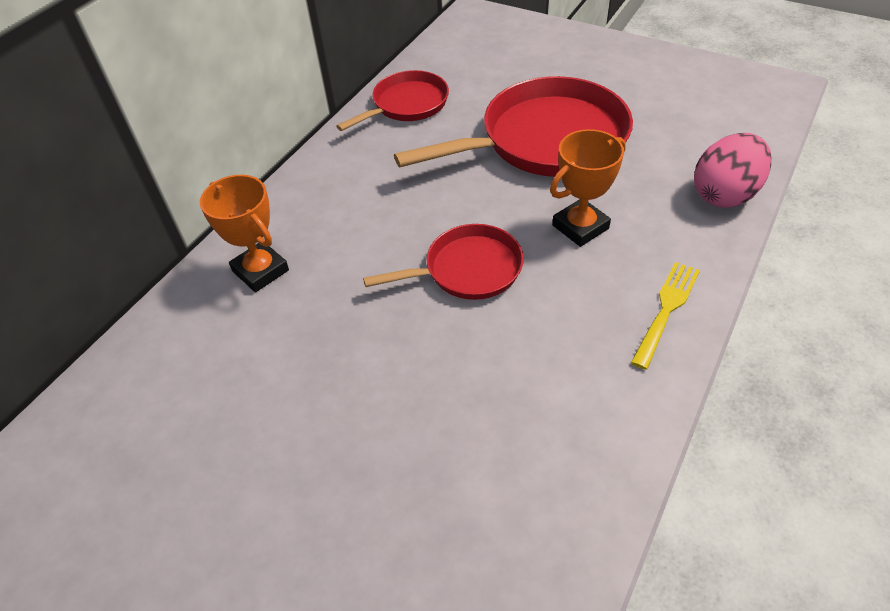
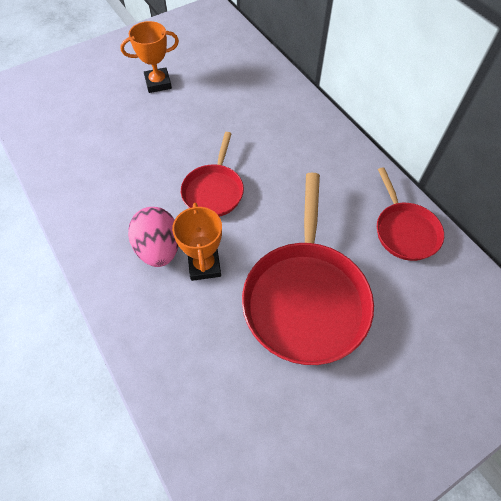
camera: 115 degrees right, 10 degrees up
(260, 271) = (279, 107): orange trophy -> orange trophy (158, 83)
(666, 309) = (110, 268): yellow fork -> none
(725, 194) = (166, 380): pink egg -> pink egg (159, 249)

